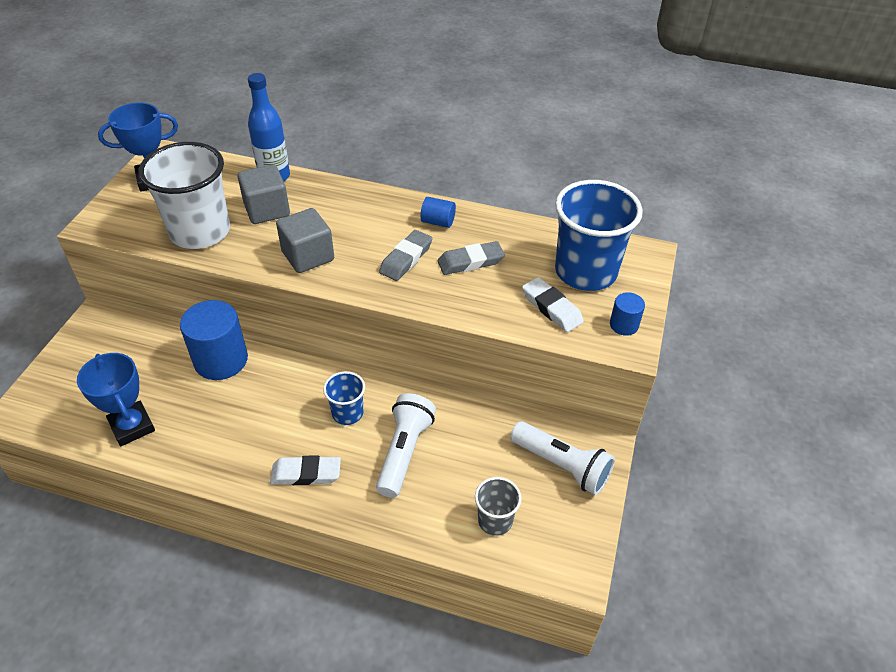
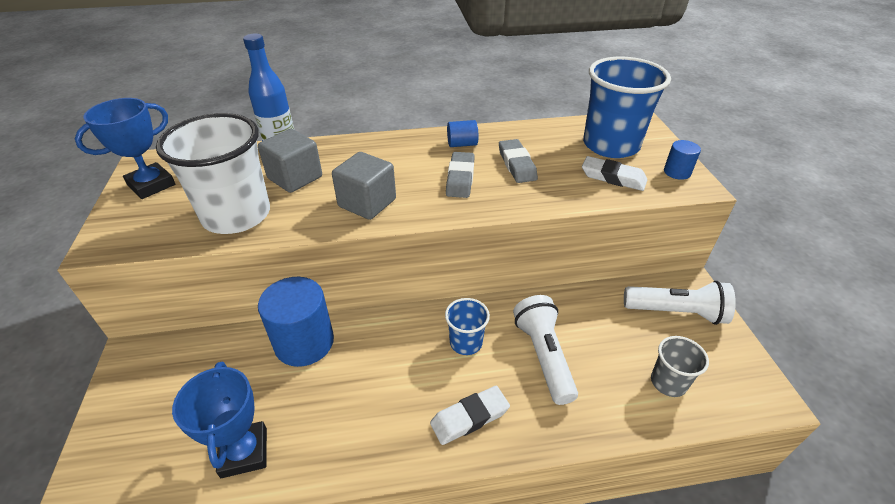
camera: 25 degrees left, 5 degrees down
(132, 426) = (244, 452): blue trophy -> blue trophy turned 45 degrees clockwise
(470, 262) = (517, 164): grey eraser -> grey eraser turned 60 degrees counterclockwise

